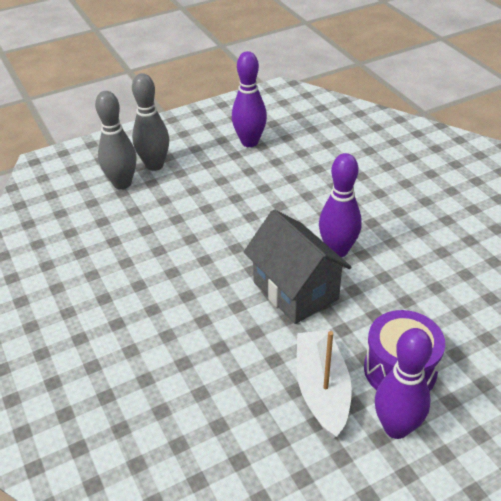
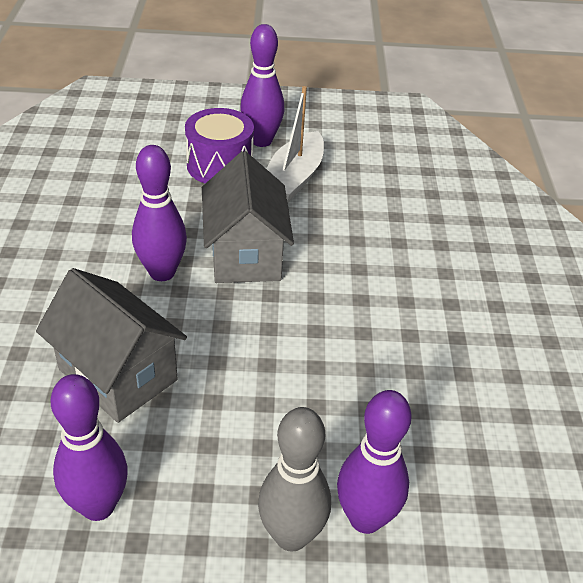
camera: 155 degrees left, 0 degrees up
(122, 183) = (365, 518): grey bowling pin -> purple bowling pin
(297, 187) = (118, 374): none -> grey house

